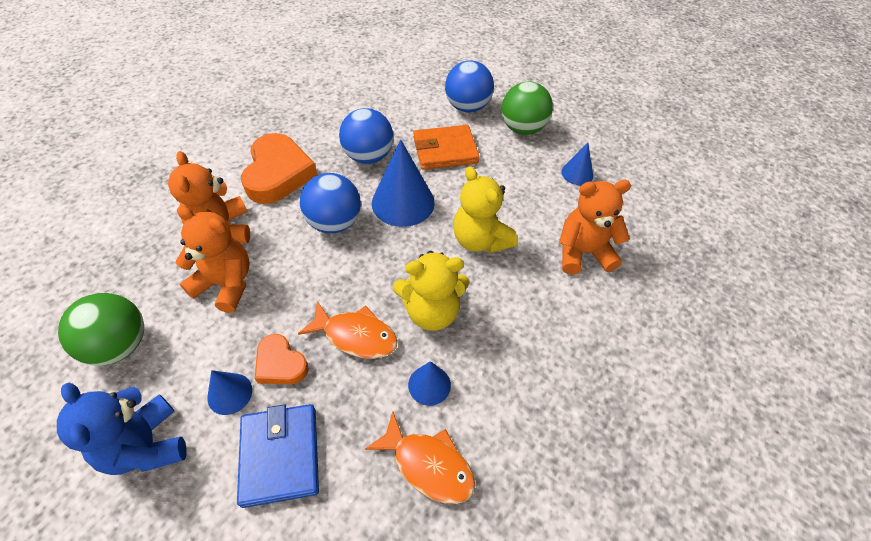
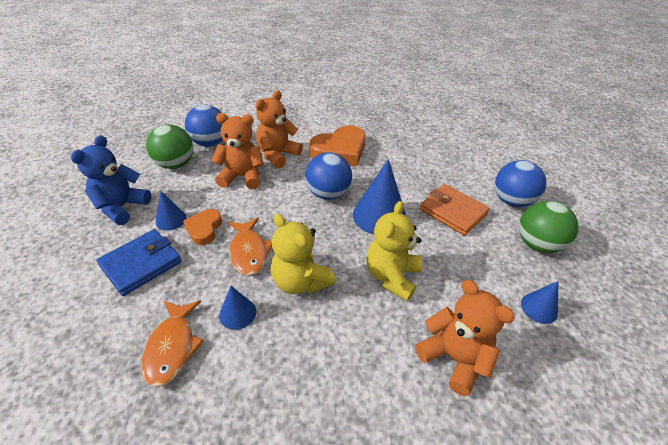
camera: 55 degrees right, 10 degrees down
(226, 284) = (242, 177): orange teddy bear -> orange teddy bear turned 75 degrees counterclockwise
(368, 156) = (399, 178): blue ball -> blue ball (210, 143)

